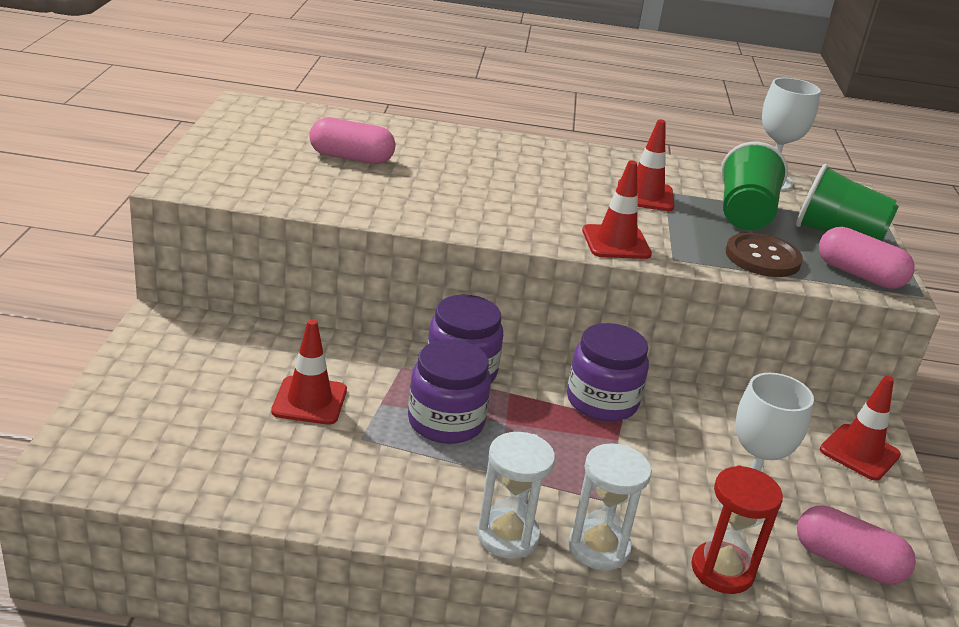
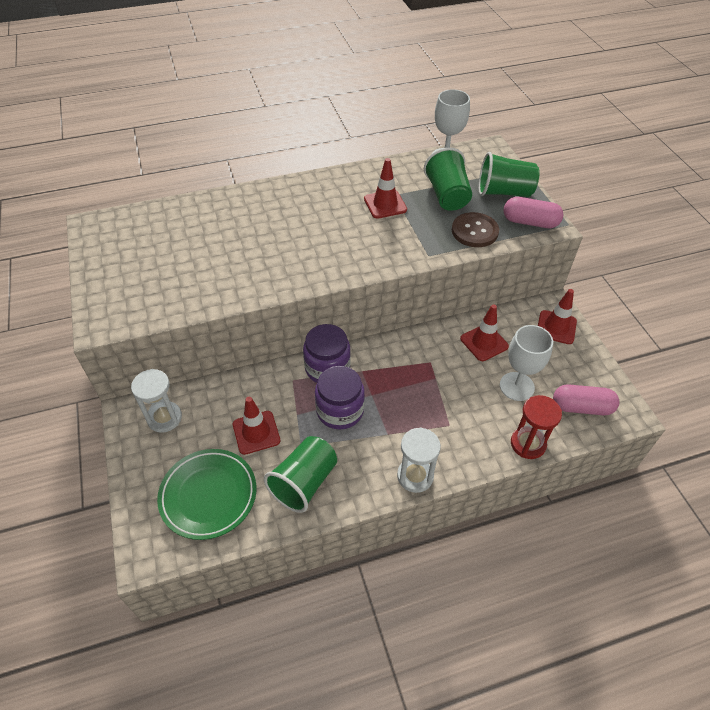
camera: 20 degrees left, 20 degrees up
(193, 440) = (208, 495): none -> green plate
(335, 478) = (304, 482): none -> green cup
(351, 158) = (193, 248): pink capsule -> none
(599, 548) = (463, 460): white hourglass -> white hourglass (164, 418)
(602, 401) = (413, 353): purple jar -> none
(616, 242) = (391, 256): red traffic cone -> red traffic cone (484, 342)

